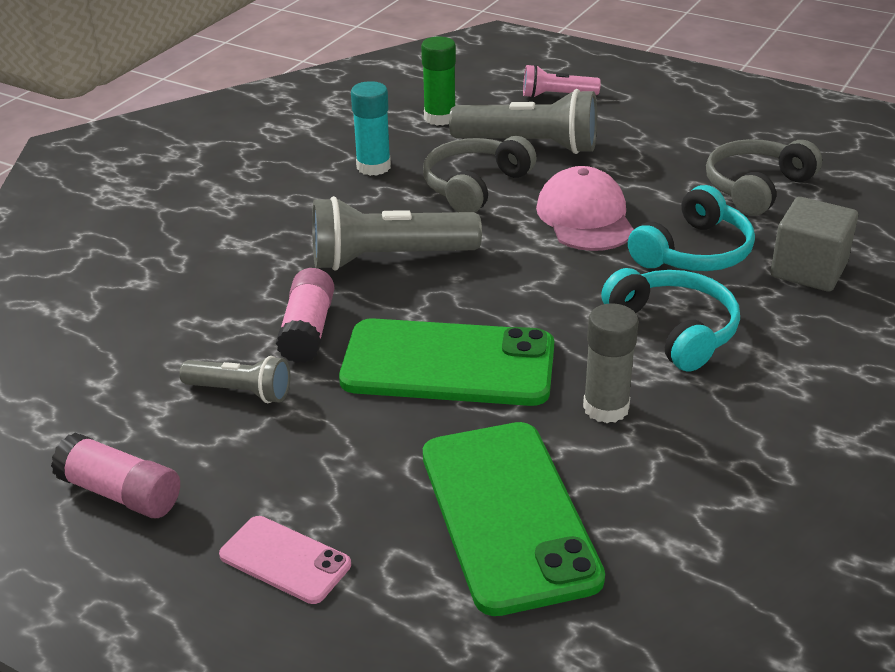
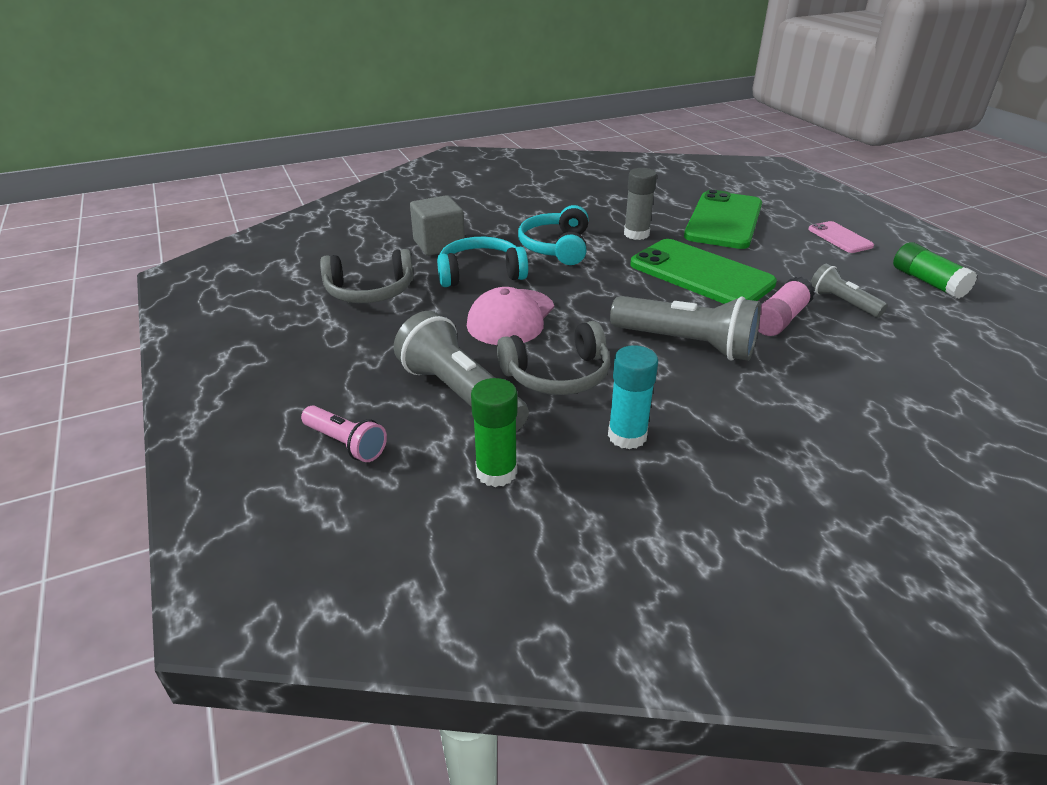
camera: 145 degrees left, 0 degrees up
(120, 493) = (928, 282): pink glue stick -> green glue stick

